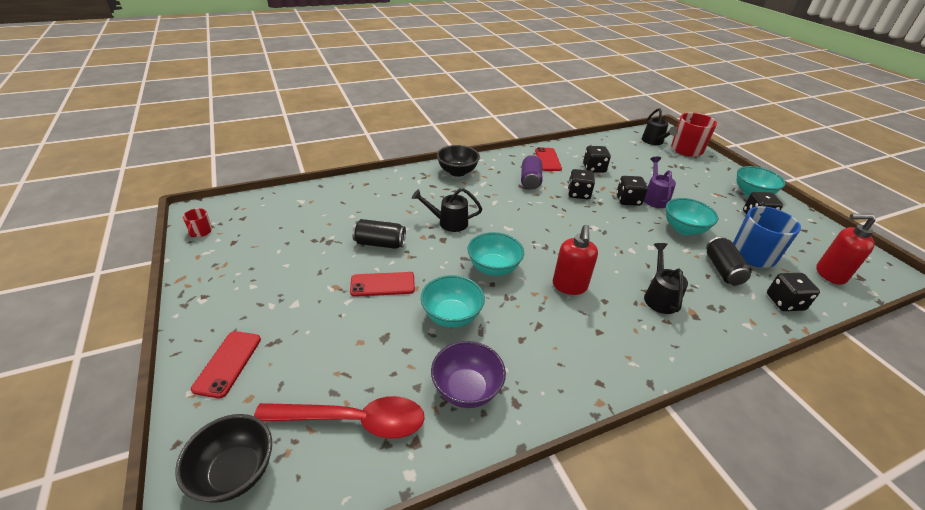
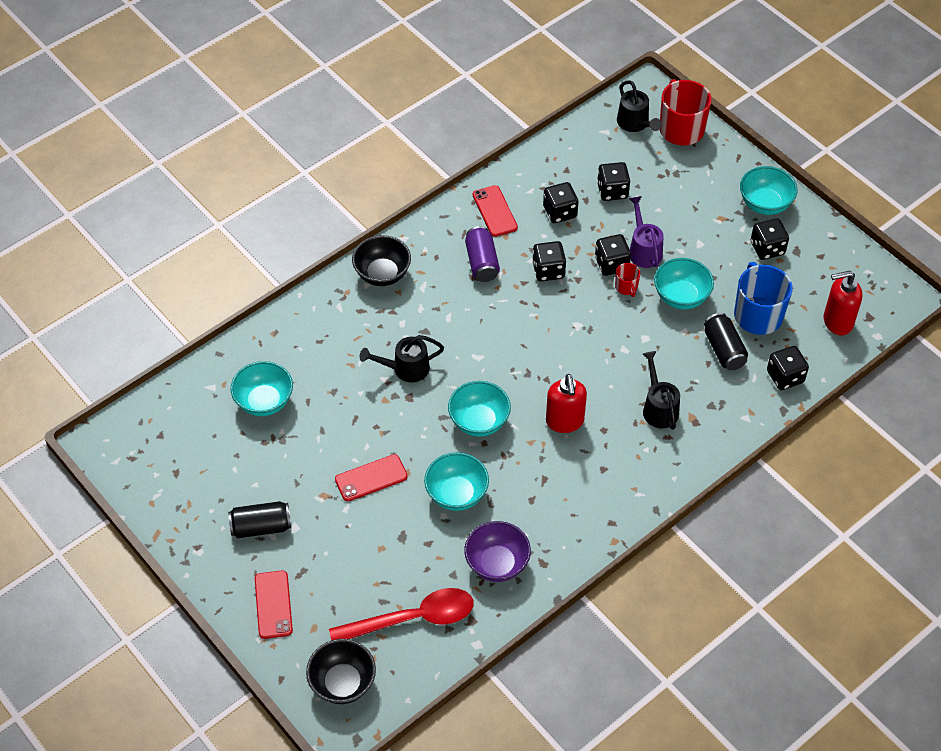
camera: 15 degrees left, 15 degrees up
(201, 232) = (128, 469): red mug -> red mug (626, 287)
(332, 217) = (264, 401): none -> turquoise bowl
(380, 243) = (341, 424): black can -> black can (261, 527)
(634, 166) = (612, 191): none -> black dice

